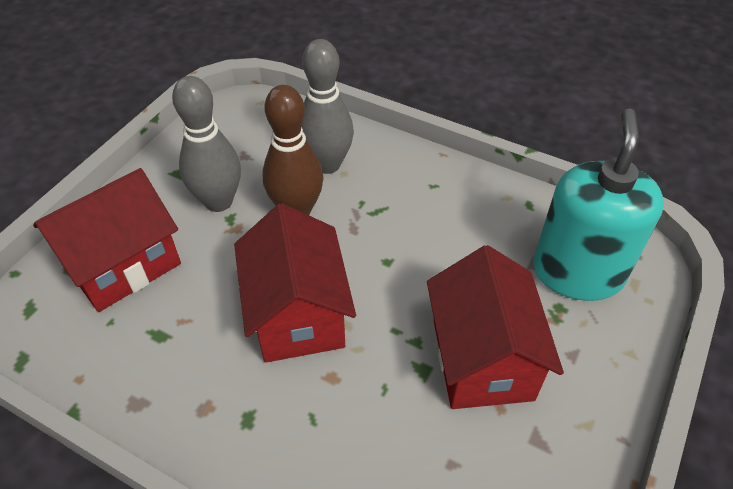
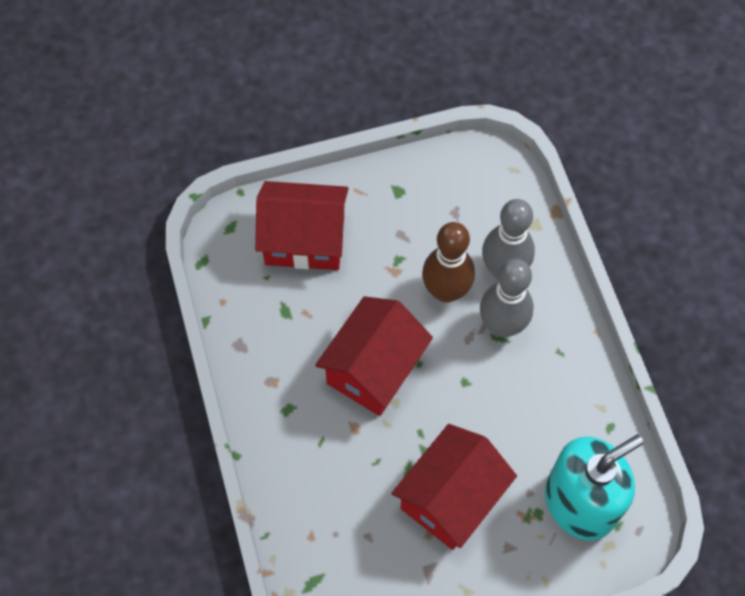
camera: 45 degrees right, 15 degrees up
(218, 201) = (402, 239): grey bowling pin -> grey bowling pin (502, 325)

